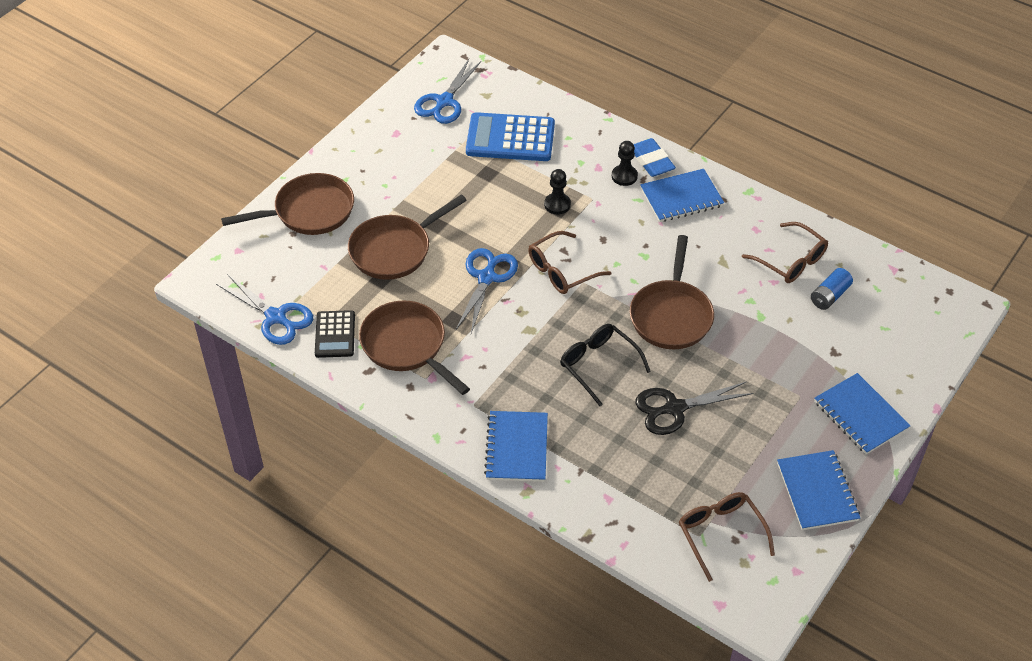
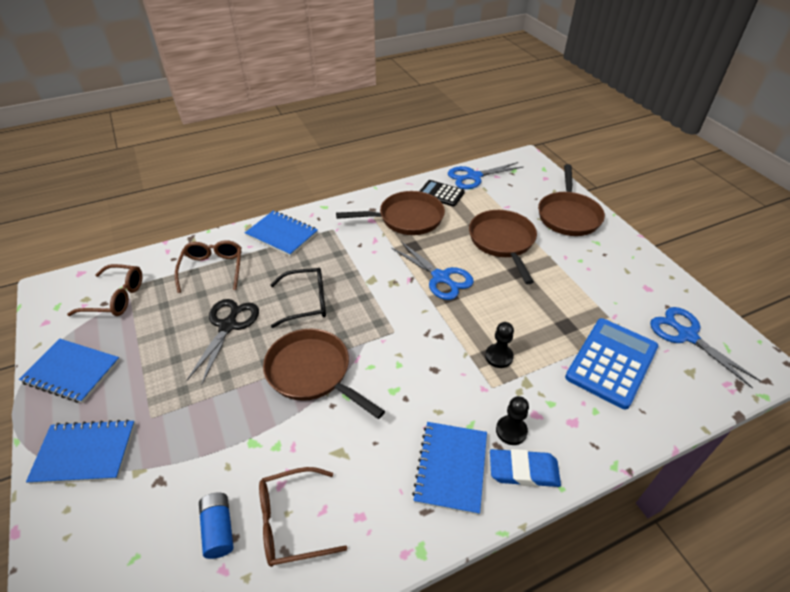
camera: 120 degrees right, 5 degrees down
(562, 271) = (416, 324): brown glasses -> brown glasses (212, 269)

